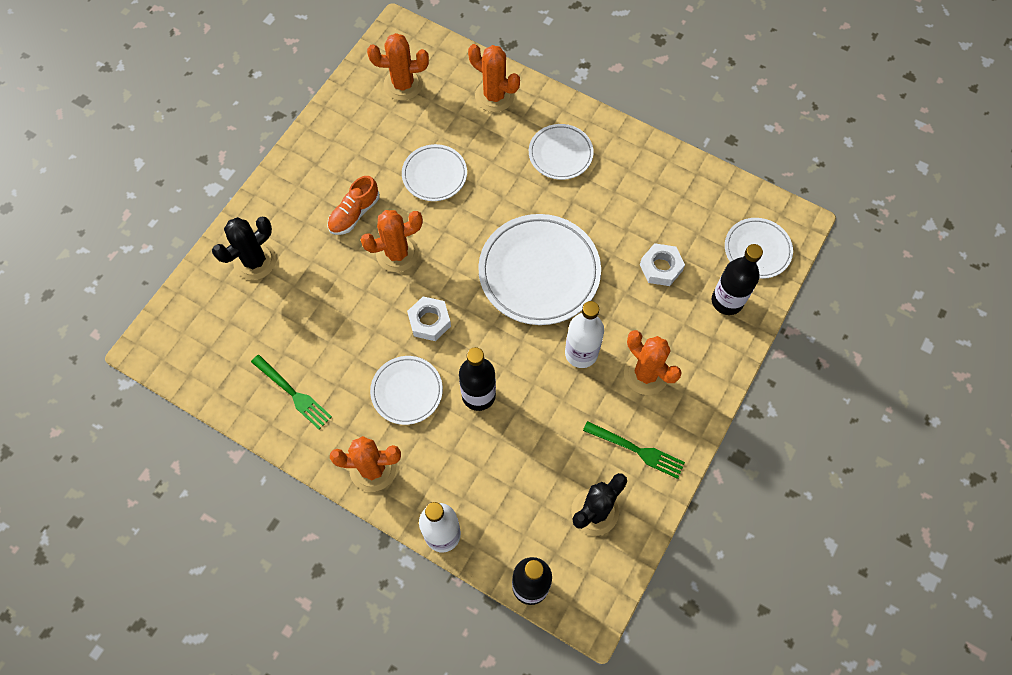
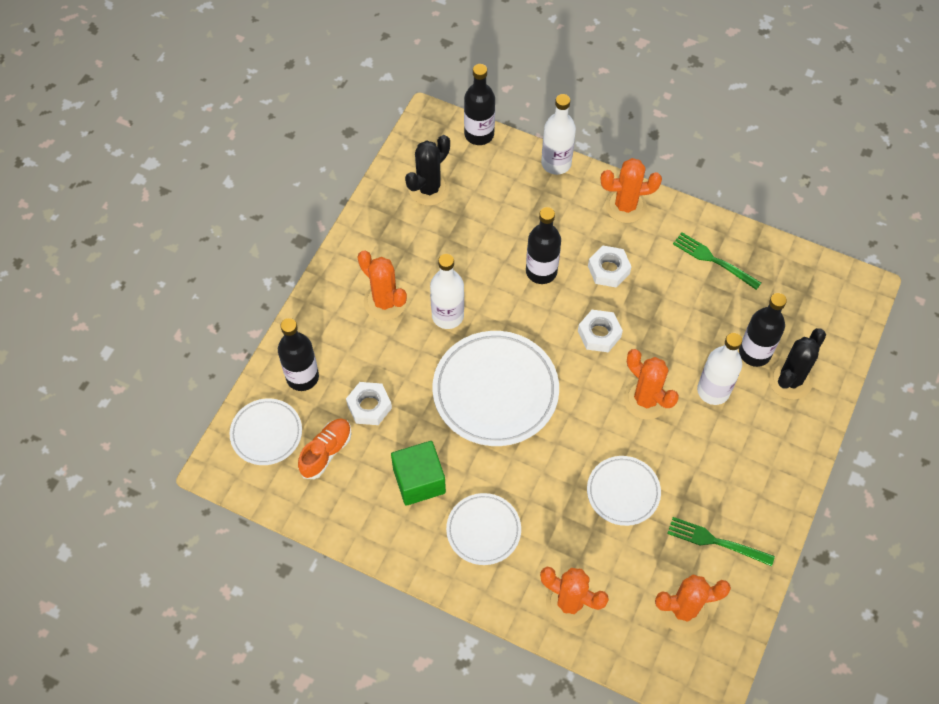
camera: 175 degrees right, 5 degrees down
(280, 290) = (754, 353): none -> black bottle
(331, 256) = (713, 391): none -> white bottle
(354, 214) = (701, 439): orange shoe -> orange shoe (326, 452)
(397, 253) = (645, 399): orange cactus -> orange cactus turned 75 degrees clockwise
(407, 391) = (608, 270): white plate -> white nut
(615, 198) = (419, 481): none -> green cube
(637, 450) = (392, 237): green fork -> green fork (715, 541)

